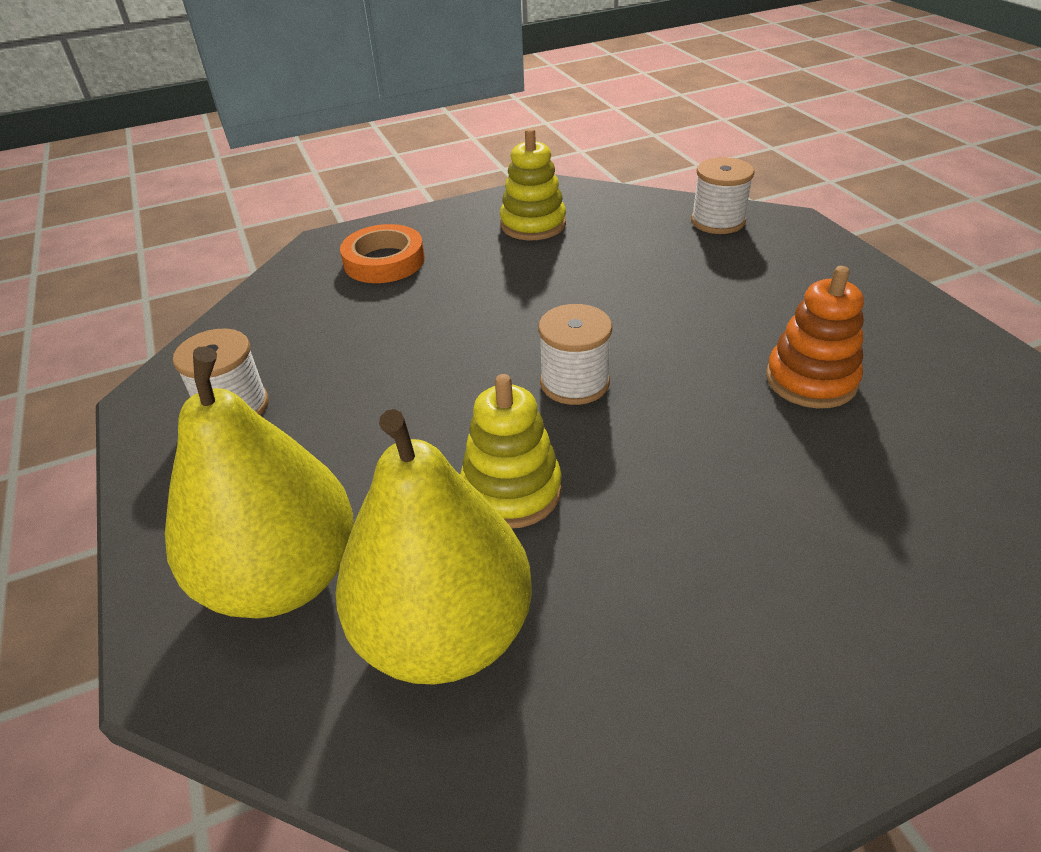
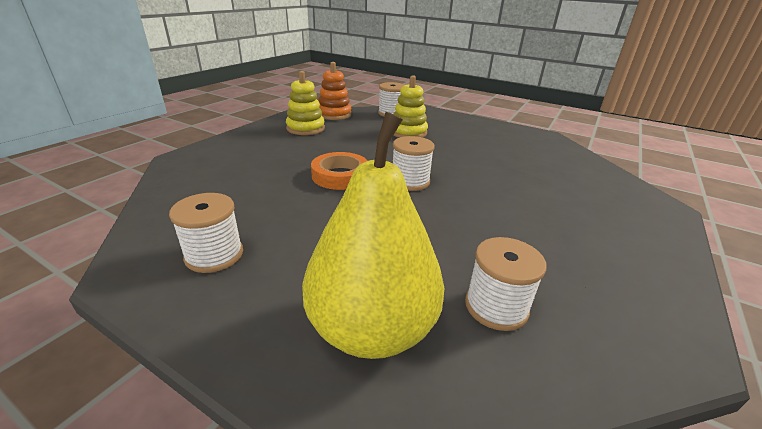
camera: 40 degrees left, 10 degrees down
(384, 261) = (235, 158): orange tape -> orange tape (340, 175)
(444, 632) = (496, 306): yellow pear -> white spool
(511, 490) = (441, 232): yellow stacking toy -> yellow stacking toy (408, 132)
(811, 380) = (498, 155): orange stacking toy -> orange stacking toy (334, 114)

